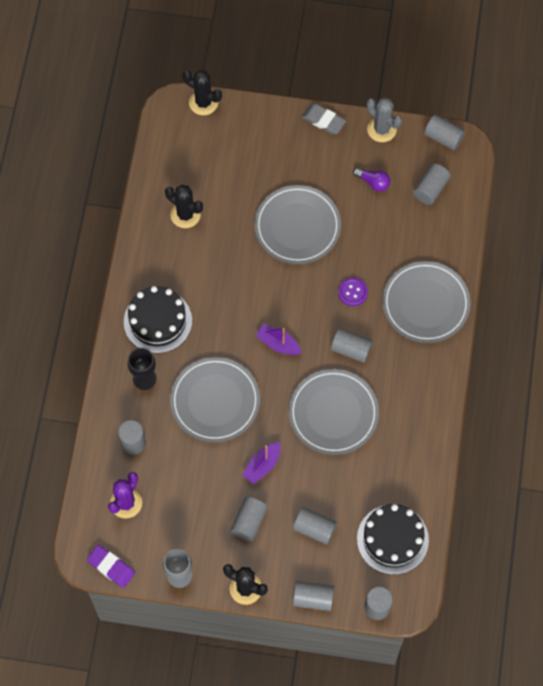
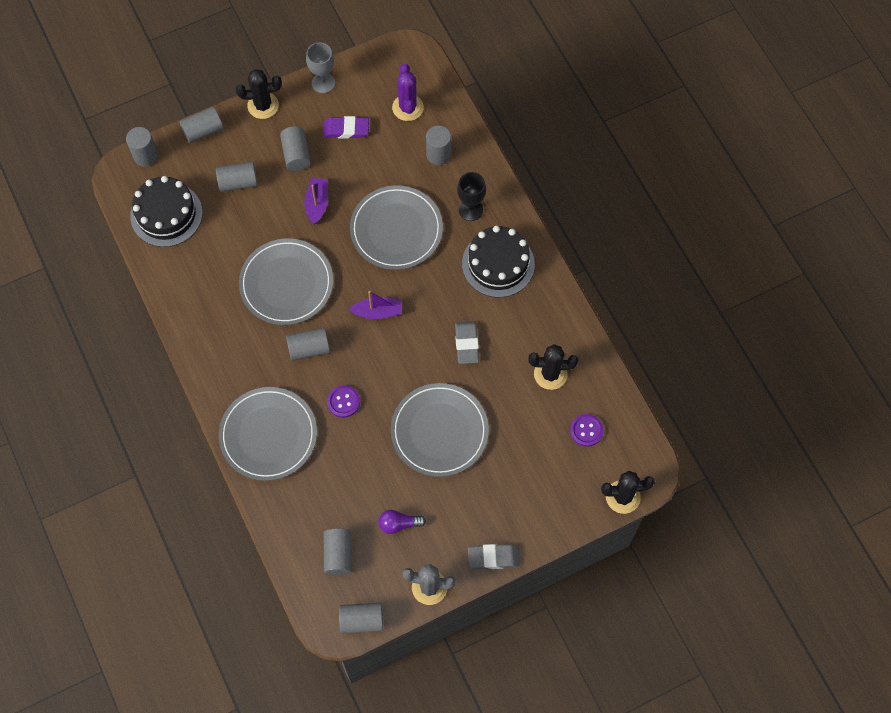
camera: 145 degrees right, 0 degrees up
(111, 567) = (382, 56): purple eraser -> purple eraser (346, 129)
(192, 160) = (586, 430): none -> purple button
(229, 276) = (466, 344): none -> grey eraser

